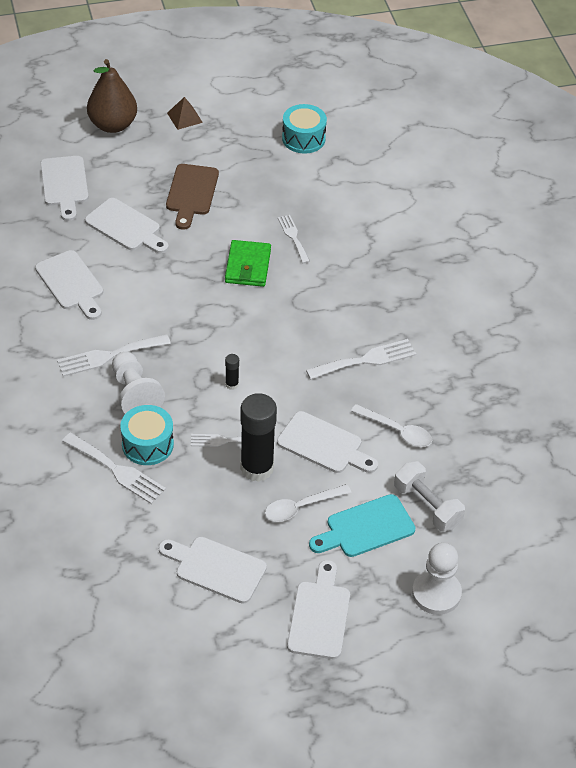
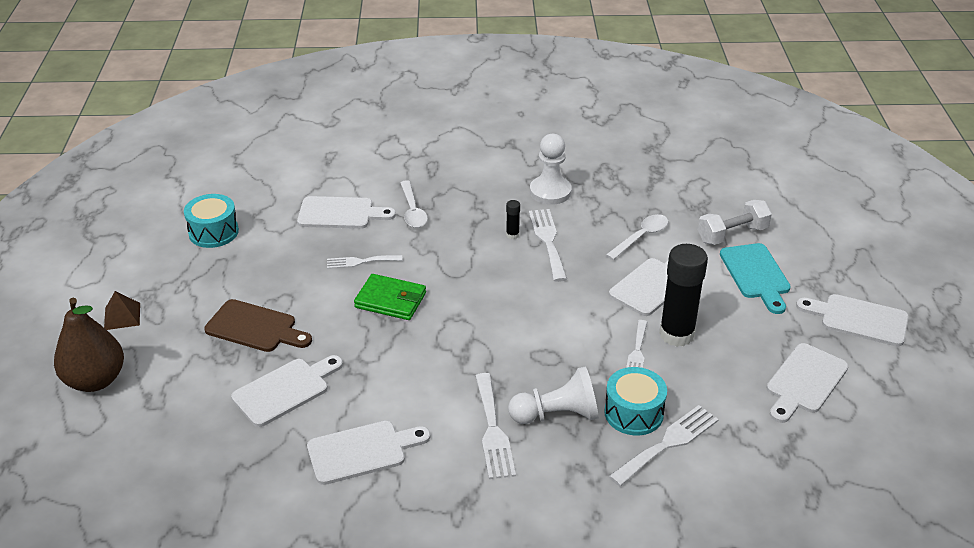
camera: 75 degrees left, 10 degrees down
(64, 184) = (180, 439): white cutting board -> white cutting board (340, 213)
(232, 384) = (559, 336): black glue stick -> black glue stick (512, 235)
(300, 507) = (729, 312): white spoon -> white spoon (412, 211)
(436, 593) = (830, 246): white pawn -> white pawn (550, 192)

